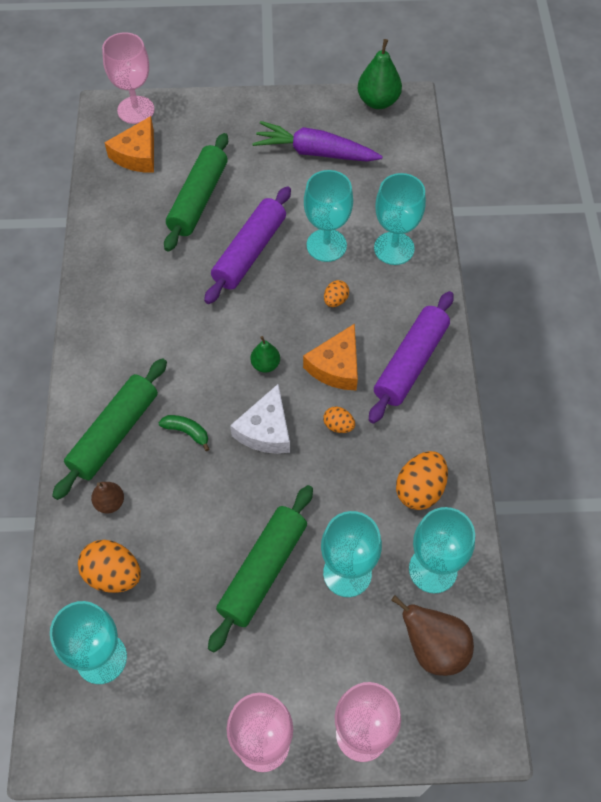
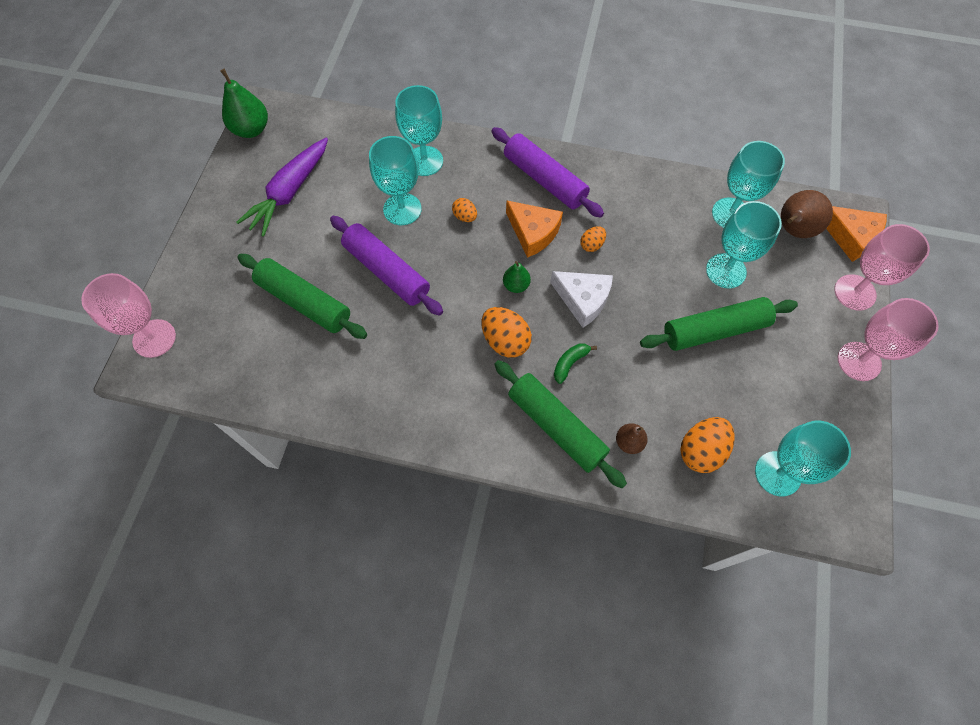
camera: 75 degrees left, 5 degrees up
(137, 155) = (219, 348): orange cheese -> orange cheese (850, 236)
(263, 570) = (714, 330): green rolling pin -> green rolling pin turned 60 degrees counterclockwise
(420, 489) = (662, 204): orange egg -> orange egg (505, 341)

